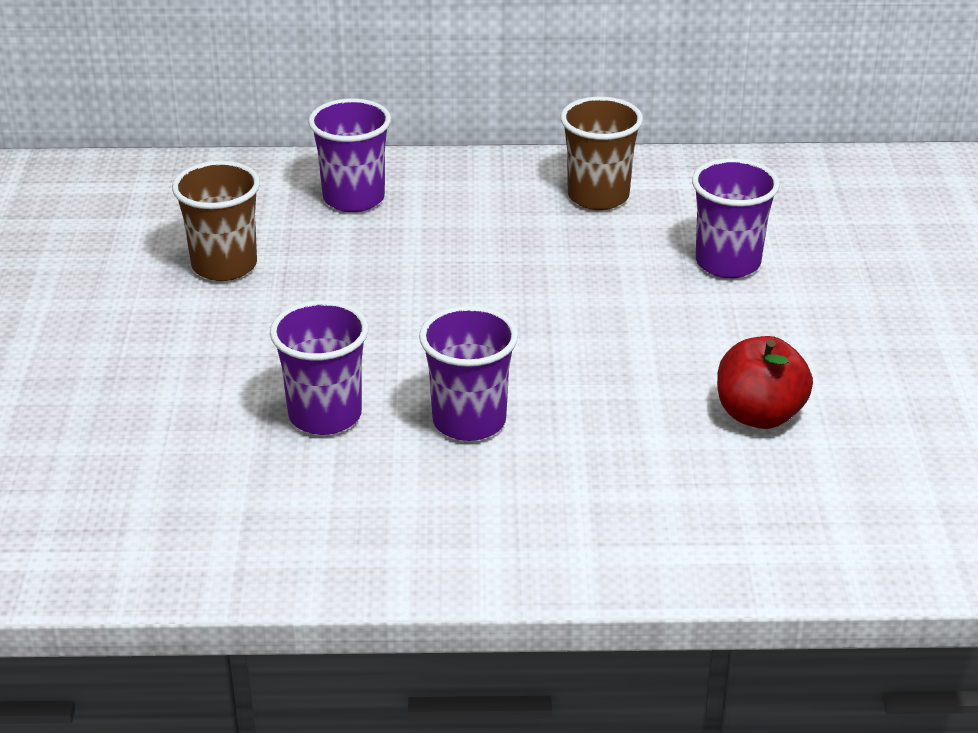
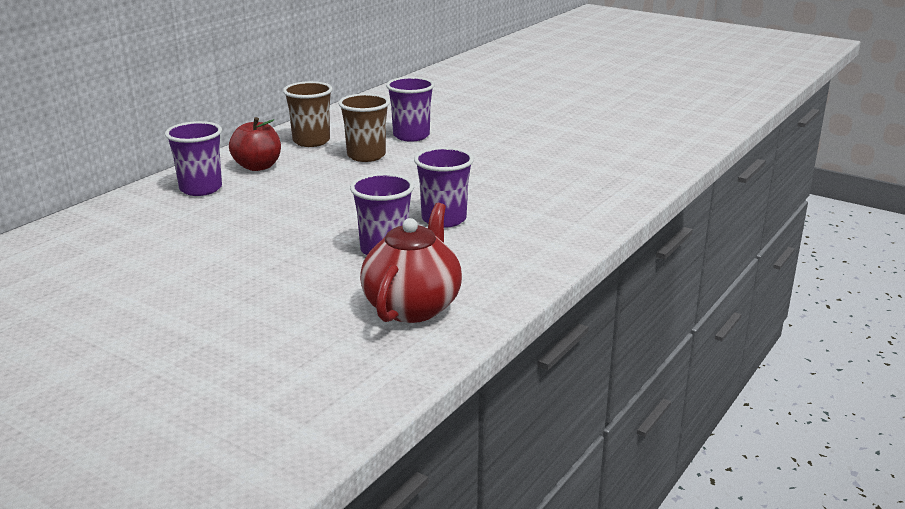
camera: 55 degrees left, 10 degrees down
(193, 508) = (413, 307): none -> red teapot
(224, 265) = (197, 237): brown cup -> brown cup (366, 156)
(759, 415) = (530, 164): red apple -> red apple (257, 167)

